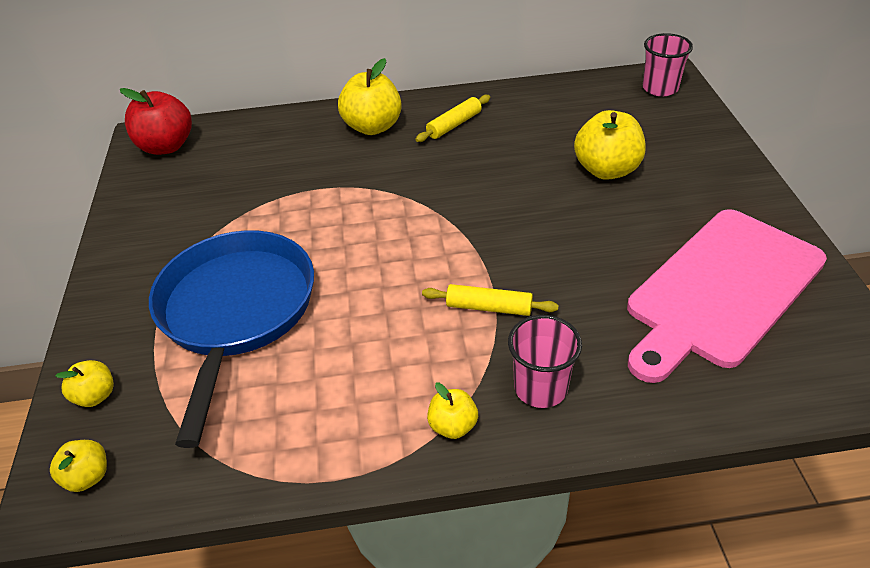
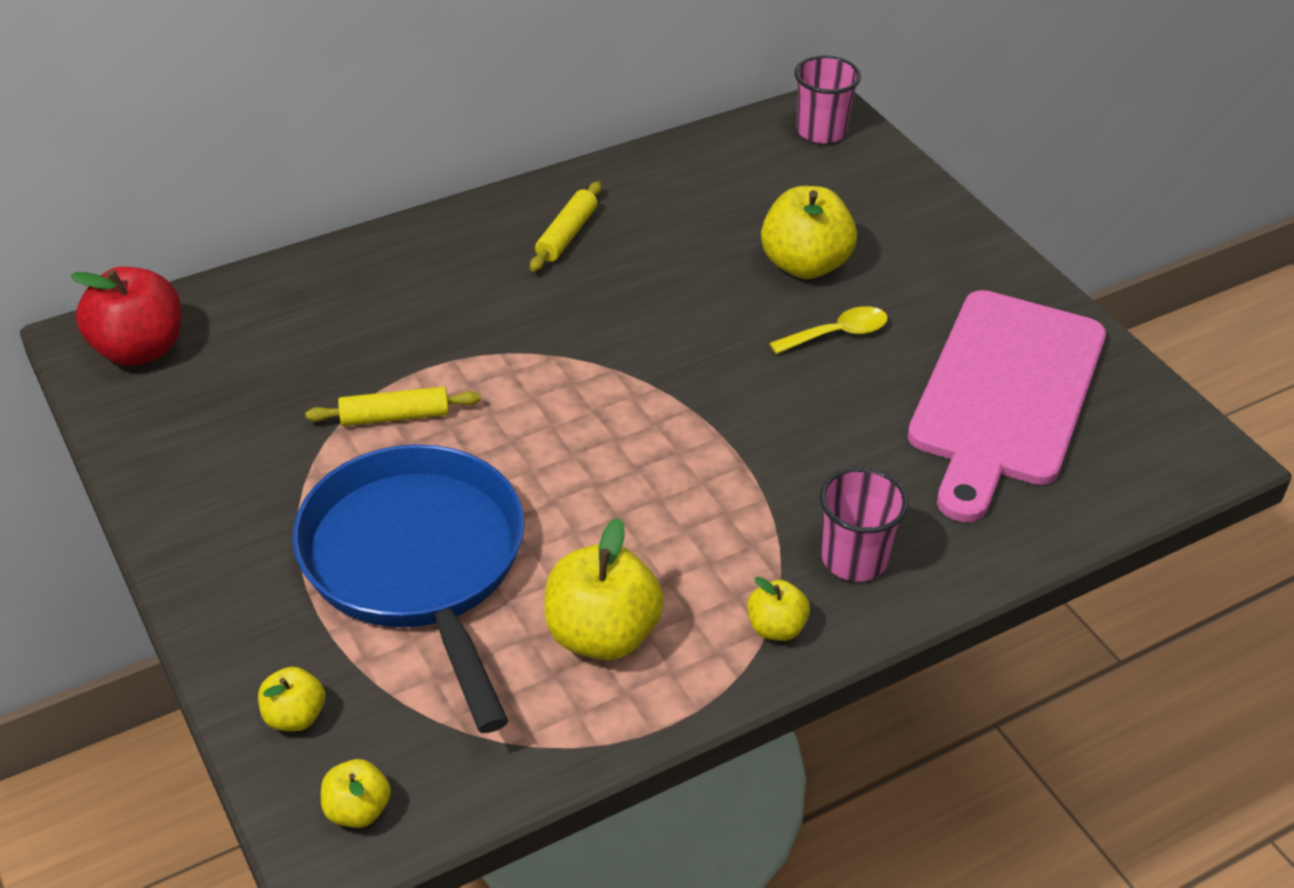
camera: 25 degrees left, 0 degrees up
(373, 127) = (449, 259): yellow apple -> yellow apple (602, 634)
(489, 307) = (746, 479): yellow rolling pin -> yellow rolling pin (395, 416)
(608, 220) = (837, 334): none -> yellow spoon

